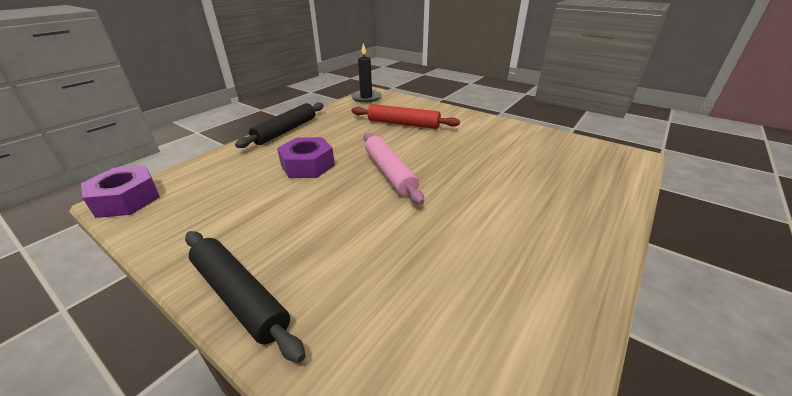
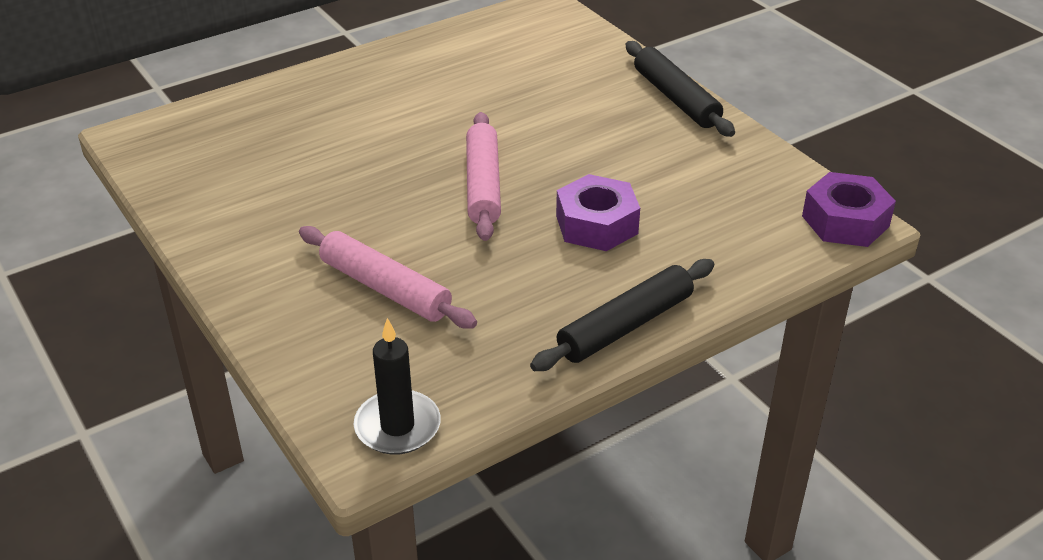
camera: 160 degrees left, 5 degrees up
(403, 124) = (385, 288): red rolling pin -> pink rolling pin

